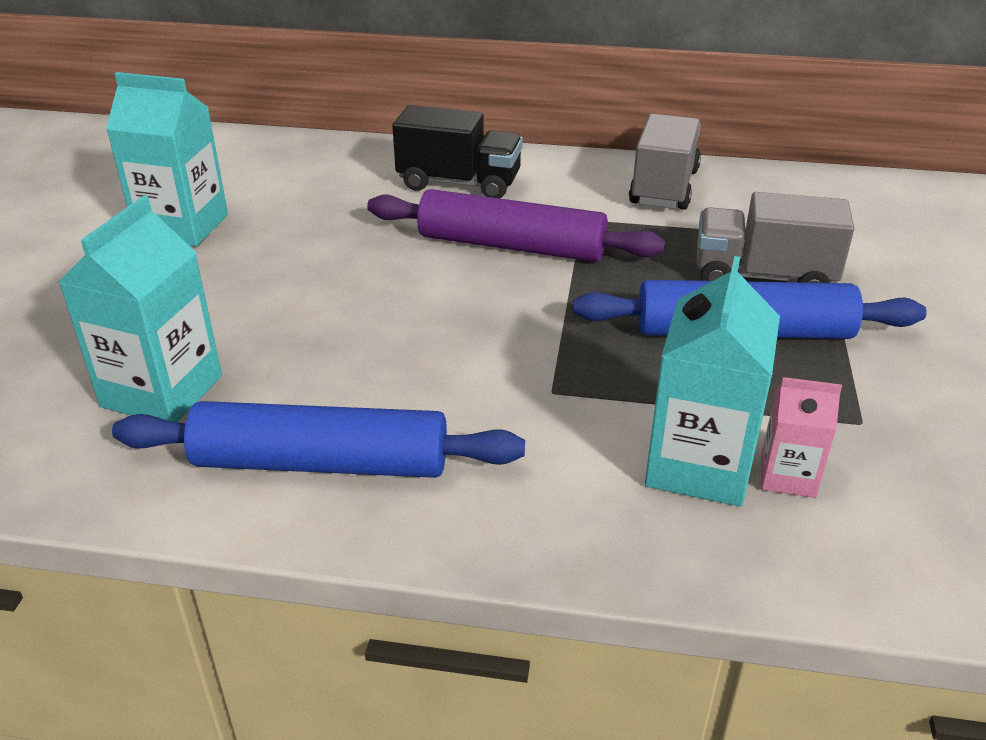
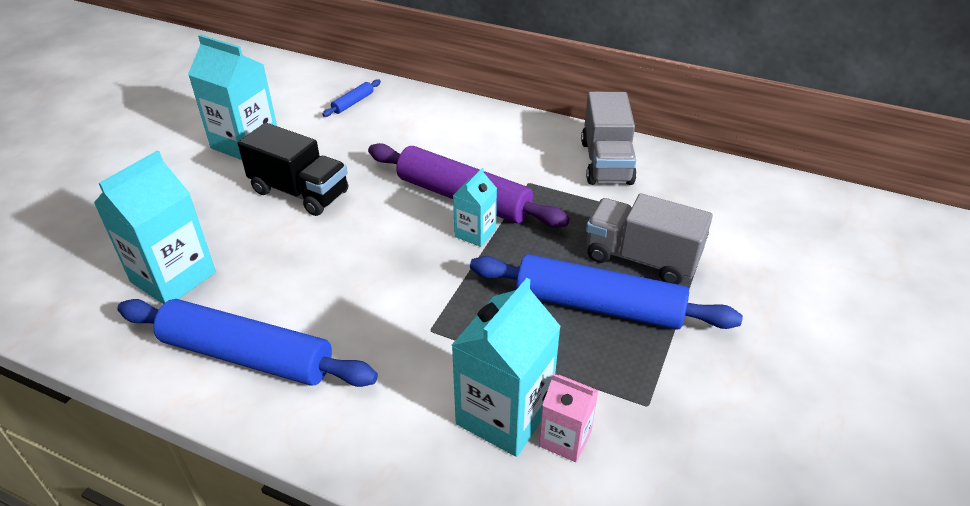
camera: 15 degrees right, 5 degrees up
(308, 165) = (353, 103): none -> blue rolling pin
(459, 183) = (453, 135): black truck -> black truck (300, 192)
(548, 280) = (475, 233): none -> turquoise carton
(664, 187) = (606, 162): grey truck -> grey truck turned 150 degrees clockwise

